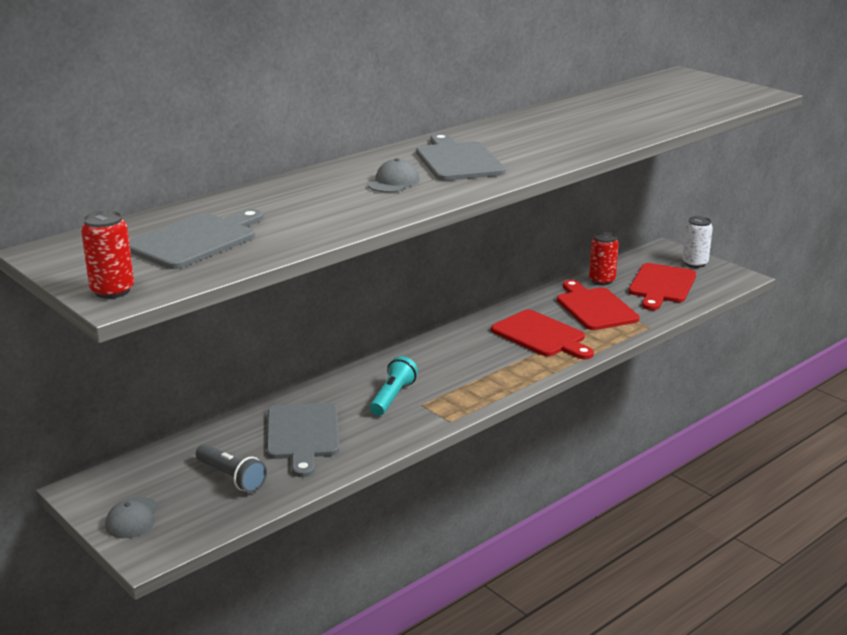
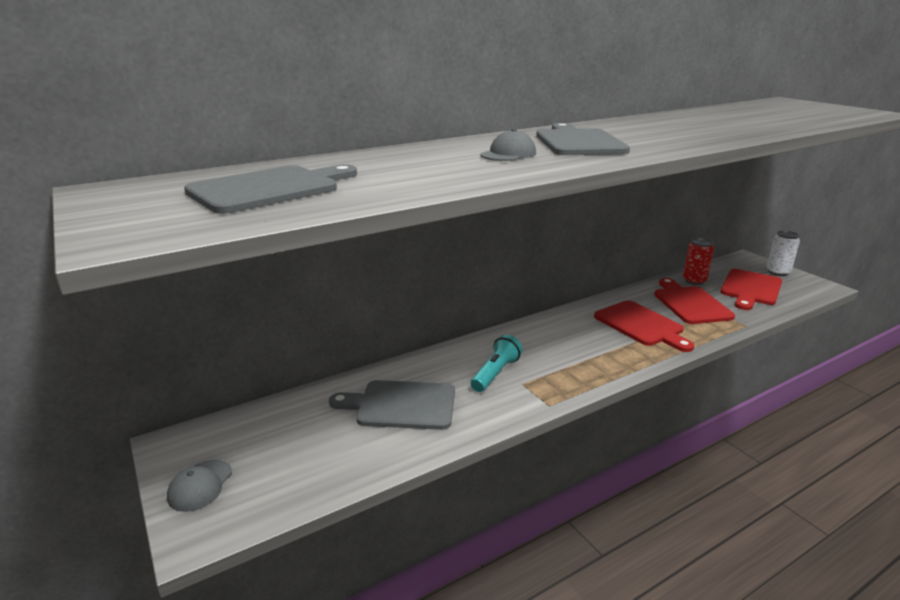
camera: 10 degrees right, 0 degrees up
(112, 291) = (124, 231): red can -> none
(231, 478) = (317, 447): grey flashlight -> none
(303, 435) = (401, 405): grey cutting board -> grey cutting board turned 90 degrees clockwise

